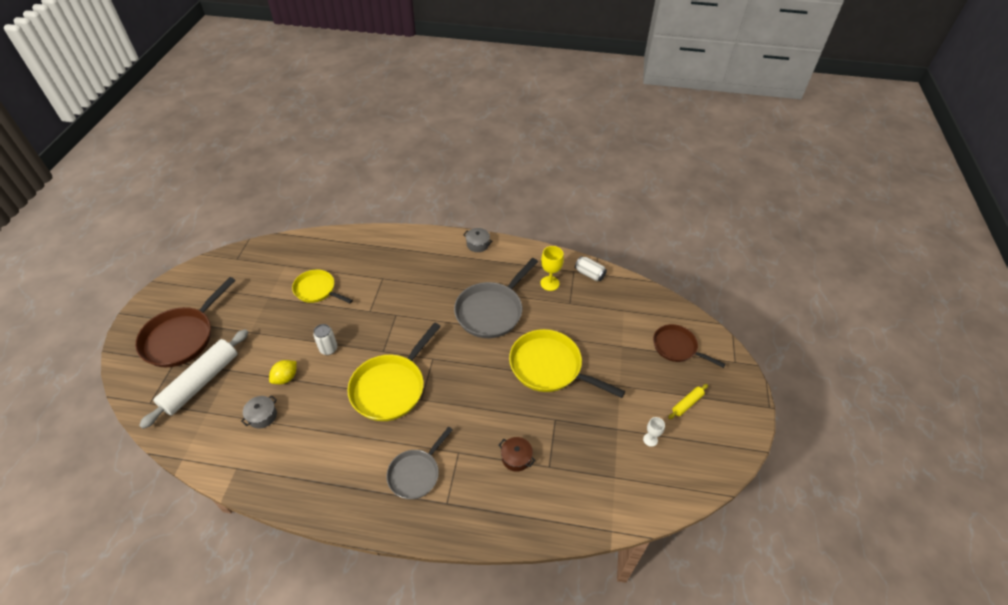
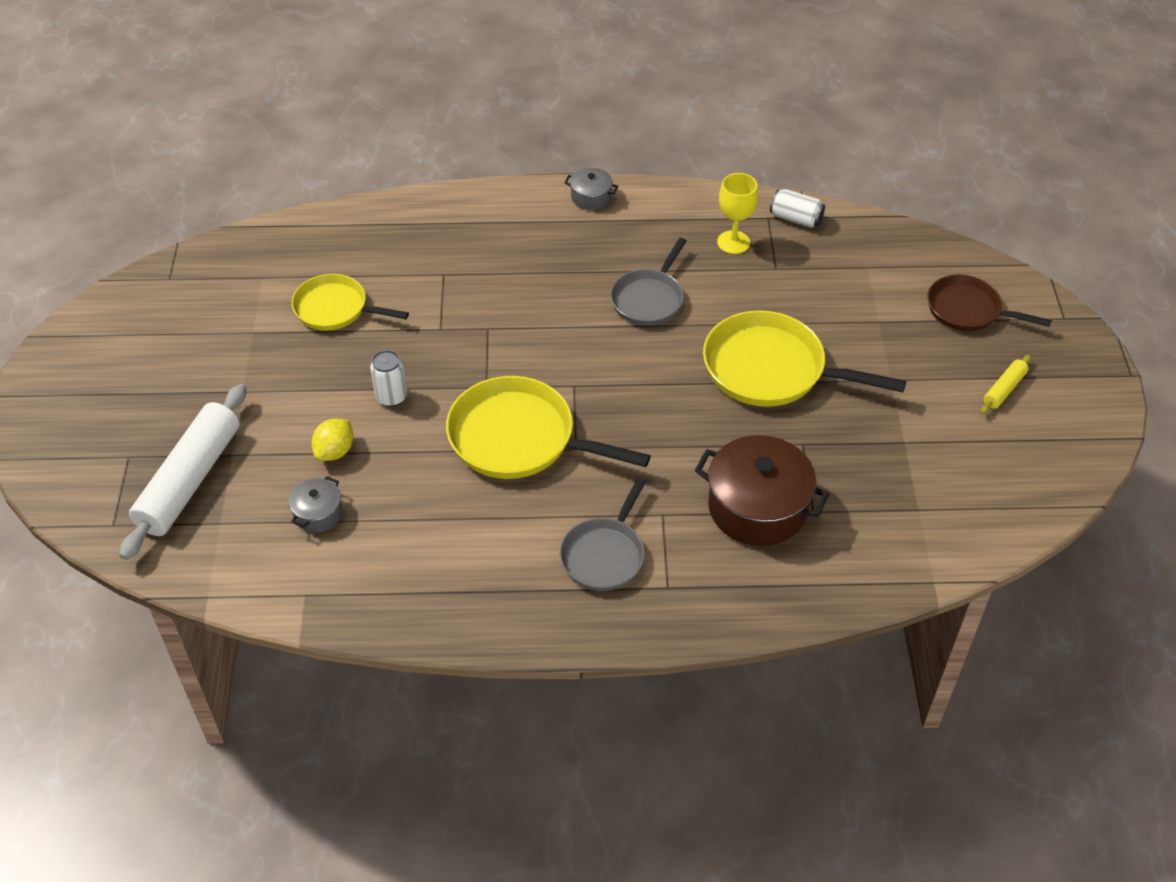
camera: 10 degrees left, 0 degrees up
(182, 337) = (125, 417): brown pan -> none
(391, 387) = (519, 438): yellow pan -> yellow pan turned 90 degrees clockwise
(491, 311) = (649, 299): grey pan -> grey pan, size x0.63
(516, 458) = (757, 507): brown pot -> brown pot, size x2.04
(650, 439) = (959, 449): white goblet -> none

